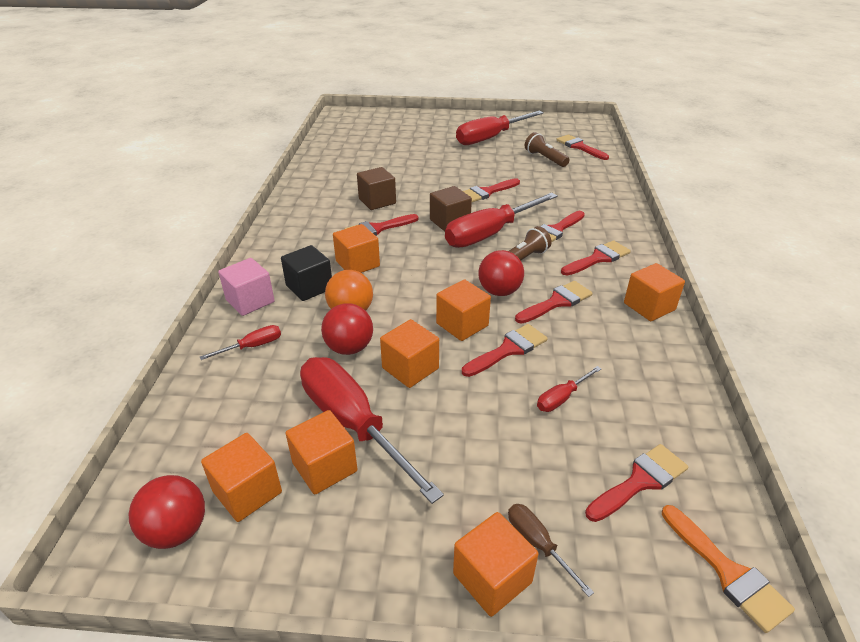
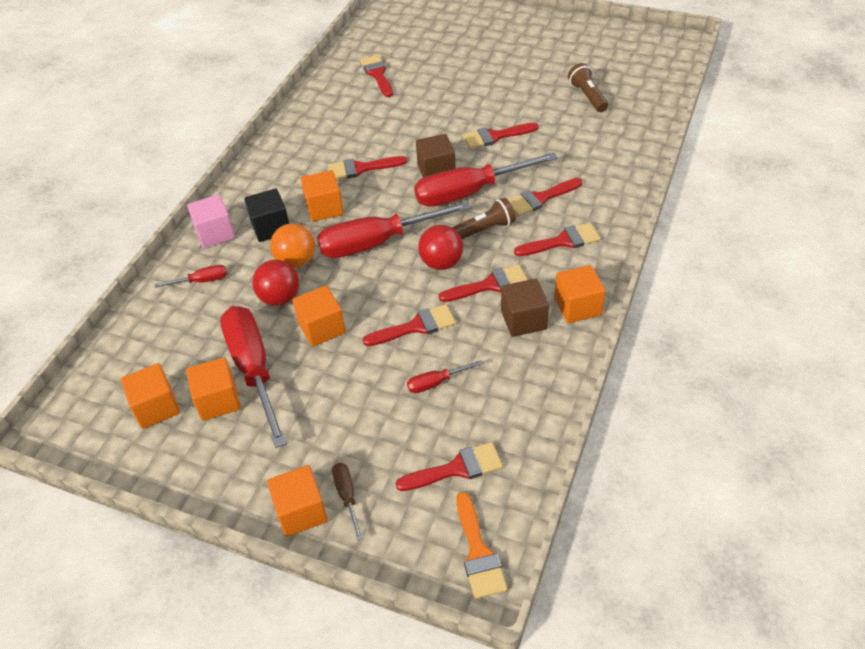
camera: 20 degrees right, 10 degrees up
(177, 530) = (100, 425): red ball -> none
(377, 201) = (376, 132): brown cube -> brown cube (523, 320)
(462, 324) = (388, 293): orange cube -> none
(490, 138) = (542, 56): red screwdriver -> red screwdriver (377, 242)
(579, 147) = (639, 83): red brush -> red brush (377, 74)

